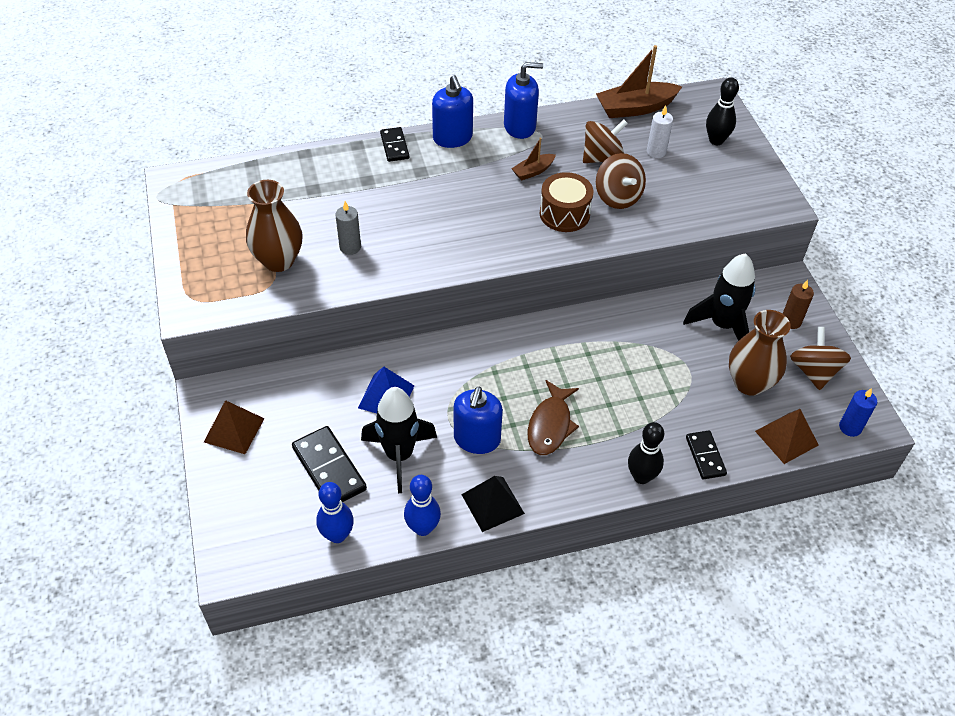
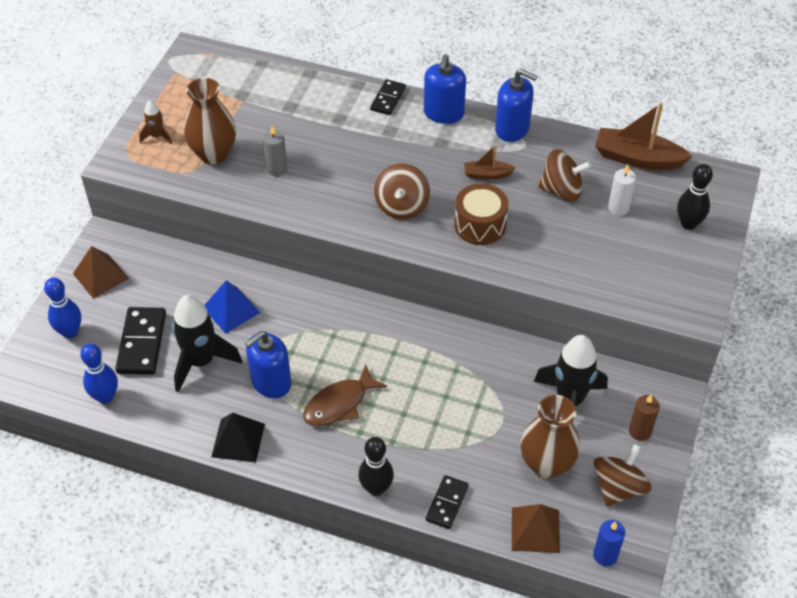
camera: 35 degrees right, 0 degrees up
(208, 269) = (157, 136): none -> brown rocket
(423, 528) = (170, 428): blue bowling pin -> blue bowling pin (70, 332)
(617, 197) = (542, 232): brown spinning top -> brown spinning top (402, 206)

